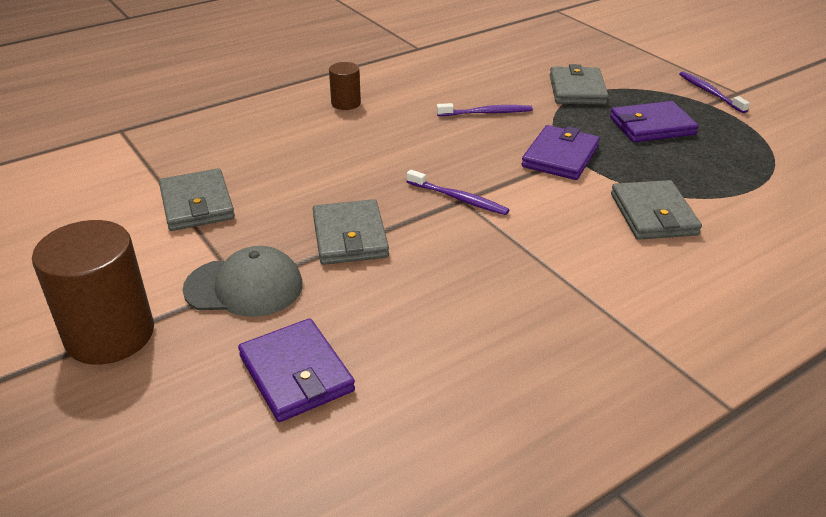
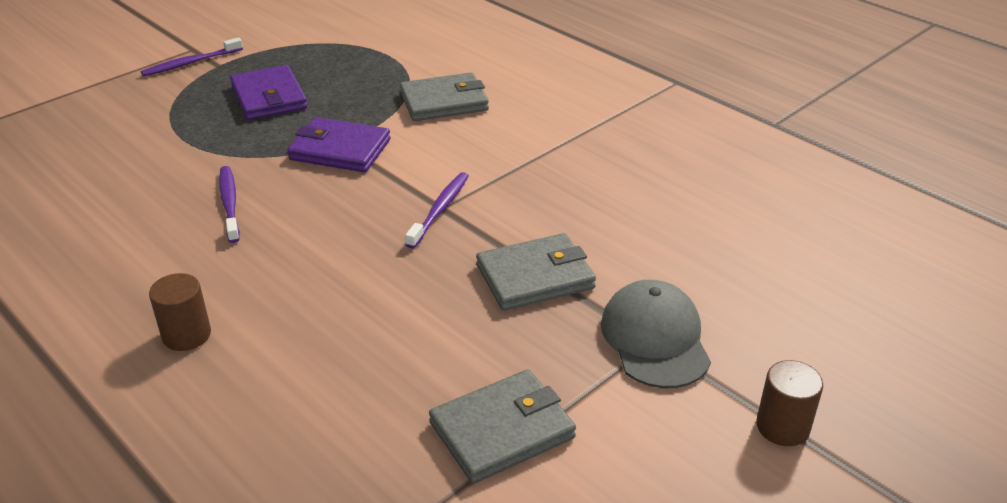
camera: 100 degrees left, 0 degrees up
(110, 335) = (782, 427): brown cylinder -> brown cylinder, size x0.51
(296, 373) = (756, 276): purple wallet -> none
(577, 90) = (170, 141): grey wallet -> none

